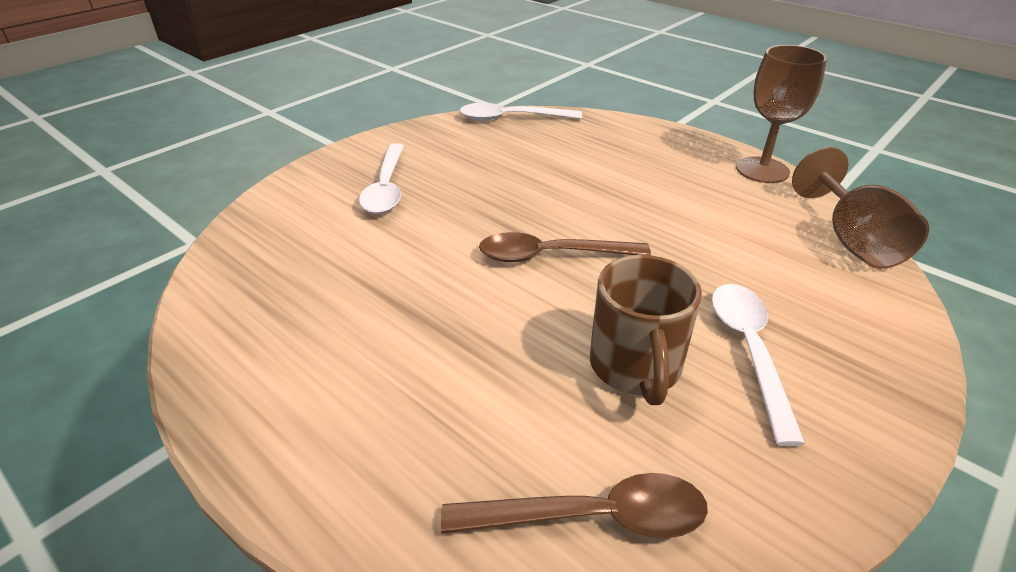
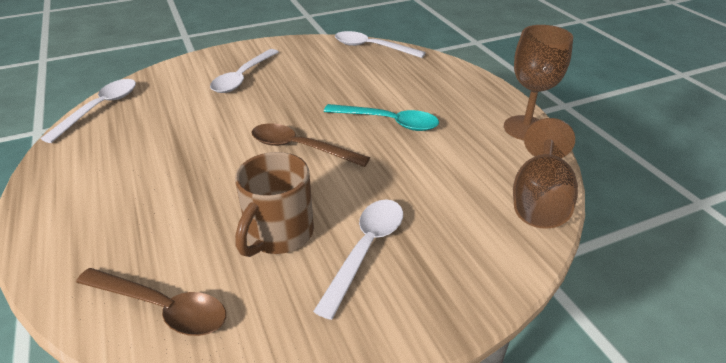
camera: 25 degrees right, 0 degrees up
(214, 279) = (100, 109): none -> white spoon
(619, 199) = (388, 122): none -> turquoise spoon

